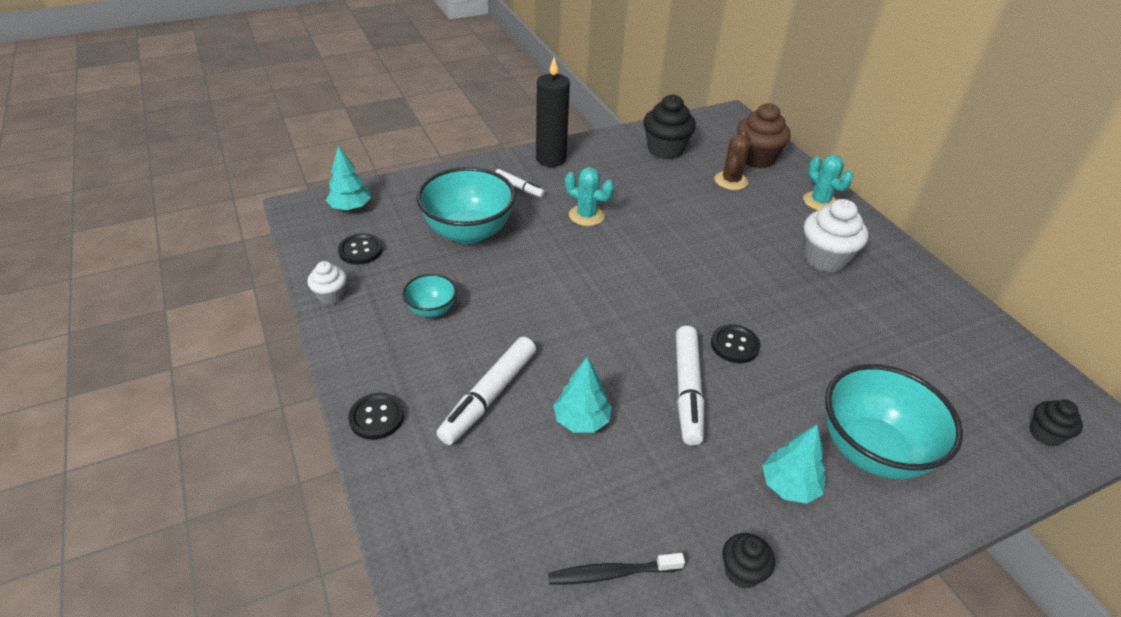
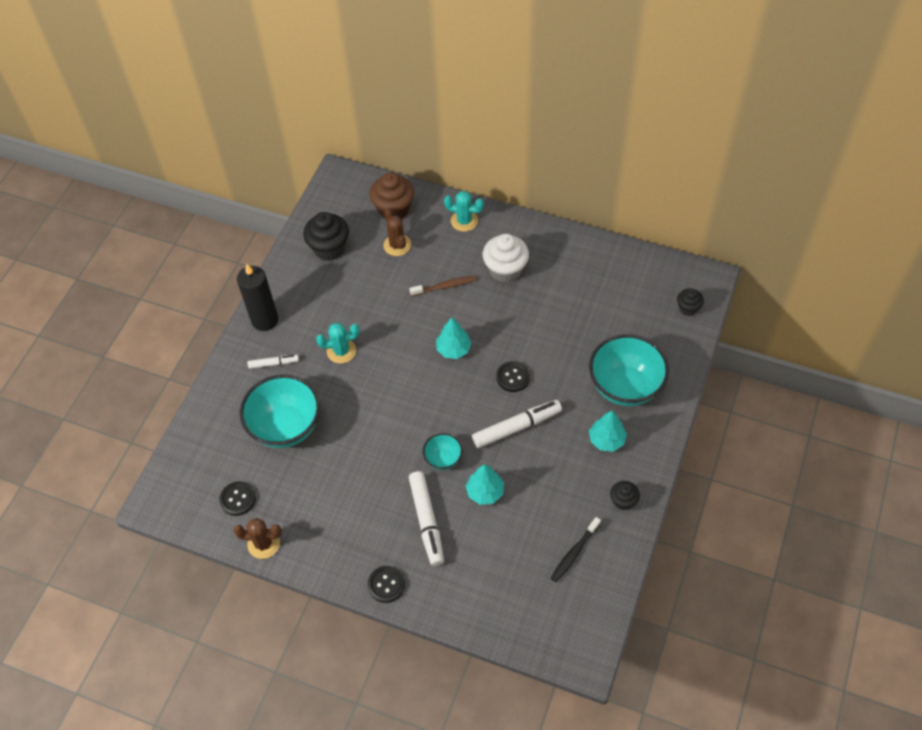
camera: 40 degrees left, 15 degrees up
(331, 295) = (263, 543): white cupcake -> brown cactus
(350, 207) = (186, 475): turquoise tree -> turquoise tree (453, 349)
(431, 310) = (333, 499): turquoise bowl -> turquoise bowl (443, 459)
(687, 390) = (516, 427): white marker -> white marker turned 75 degrees counterclockwise
(744, 233) = (445, 286): none -> brown toothbrush

